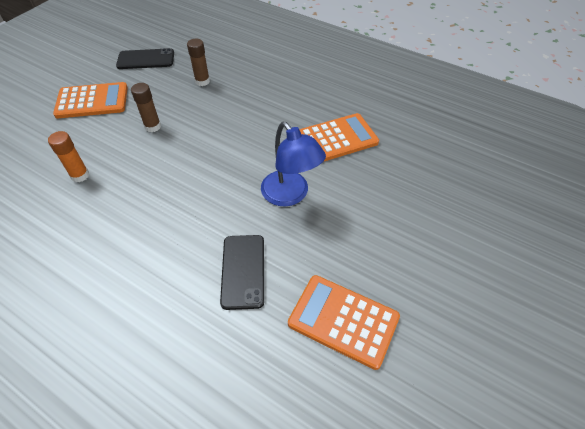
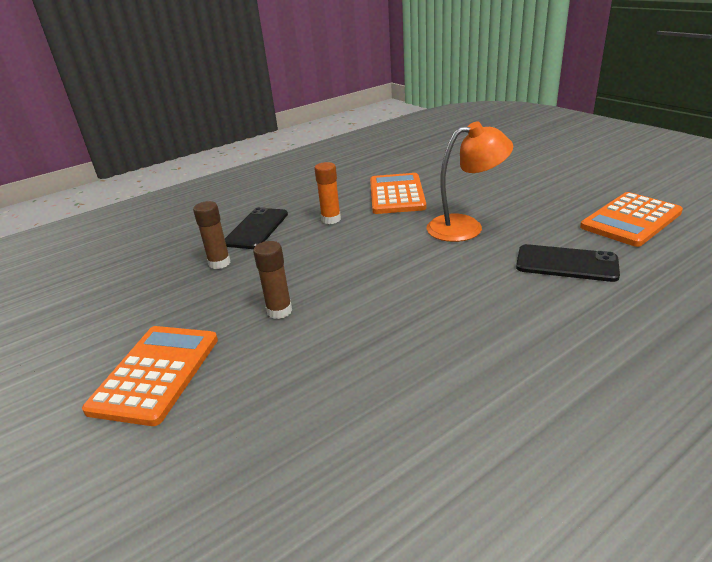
camera: 65 degrees left, 20 degrees down
(80, 175) = (340, 392): orange glue stick -> orange glue stick (331, 219)
(146, 59) = (108, 309): black phone -> black phone (256, 228)
(290, 195) = (465, 226): blue lamp -> orange lamp

